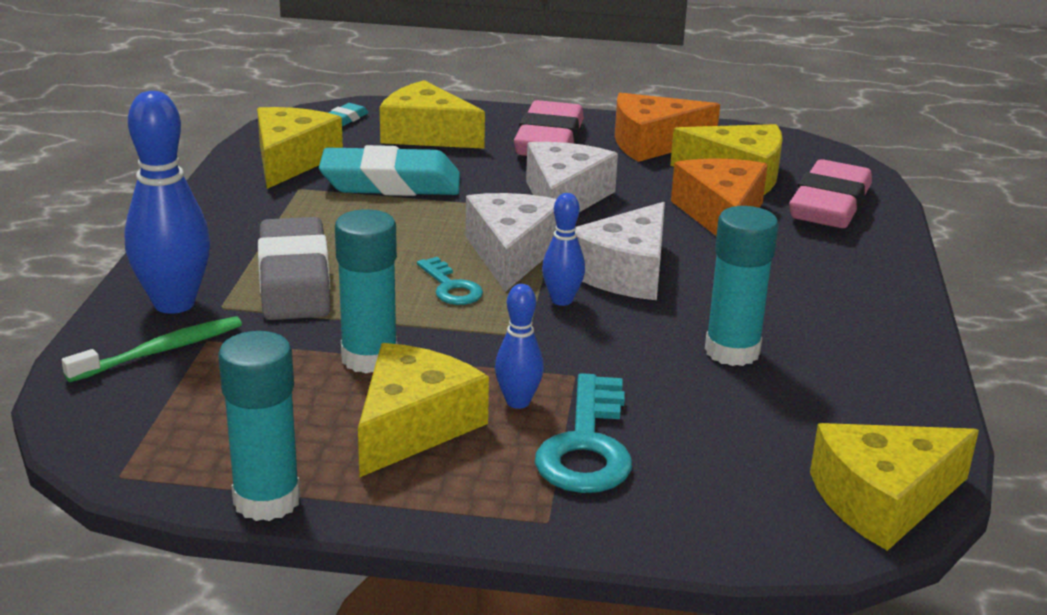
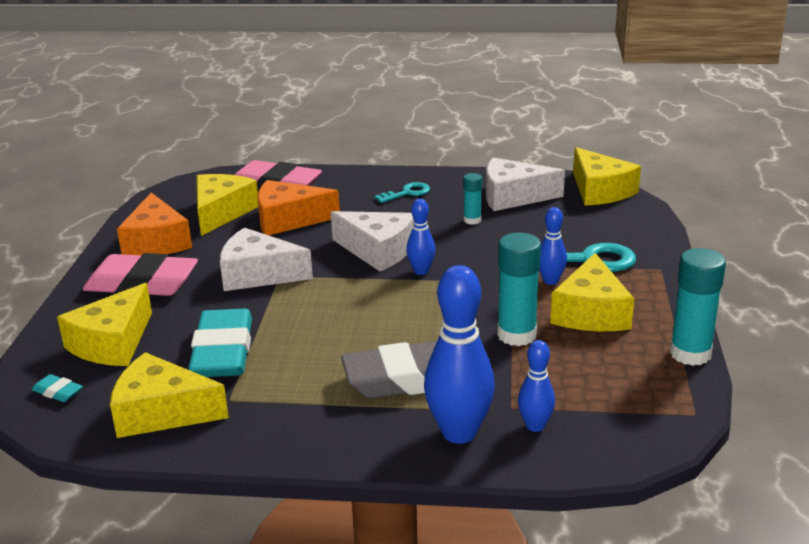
camera: 90 degrees left, 0 degrees up
(160, 351) = (535, 426): green toothbrush -> blue bowling pin
(414, 426) = (591, 312): yellow cheese -> yellow cheese turned 105 degrees counterclockwise
(451, 287) = (410, 311): turquoise key -> turquoise key (407, 193)
(512, 254) = (354, 291): white cheese -> white cheese (513, 196)
(732, 351) = (472, 220): turquoise glue stick -> turquoise glue stick, size x0.55

